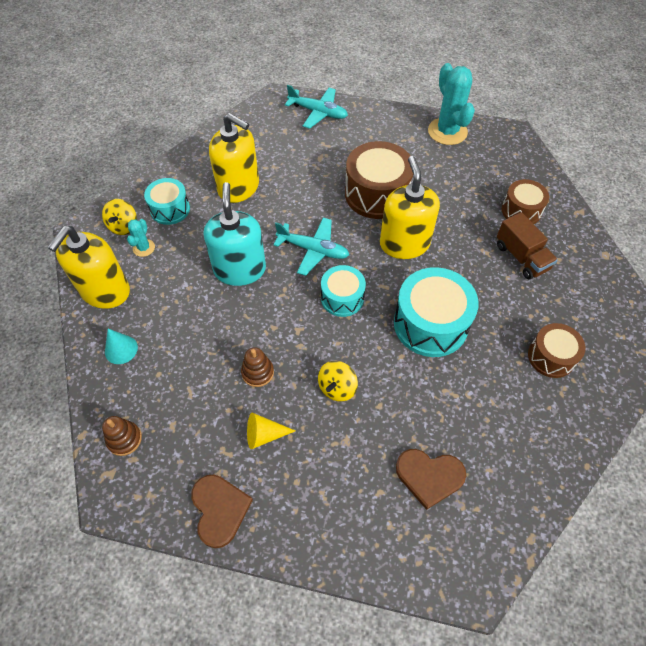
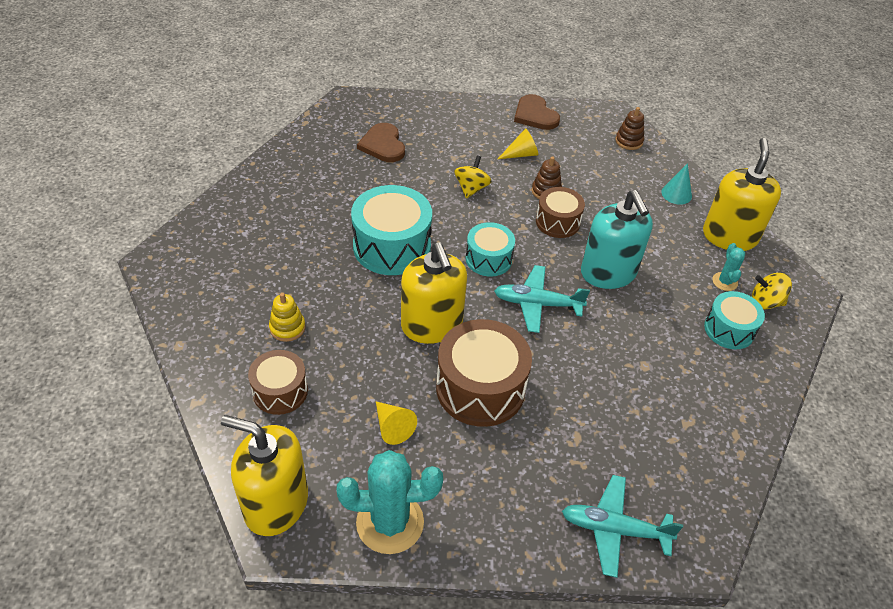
camera: 165 degrees right, 10 degrees down
(124, 226) = (765, 302): yellow spinning top -> yellow spinning top turned 75 degrees counterclockwise
(239, 187) = (664, 371): yellow soap dispenser -> yellow soap dispenser (276, 504)
(429, 476) = (383, 145): brown heart -> brown heart turned 105 degrees counterclockwise
(442, 178) = (392, 427): none -> yellow cone
(447, 131) = (390, 522): turquoise cactus -> turquoise cactus turned 60 degrees counterclockwise
(521, 257) = (287, 328): brown truck -> yellow stacking toy
(551, 357) = (269, 233): brown drum -> brown drum (557, 222)

